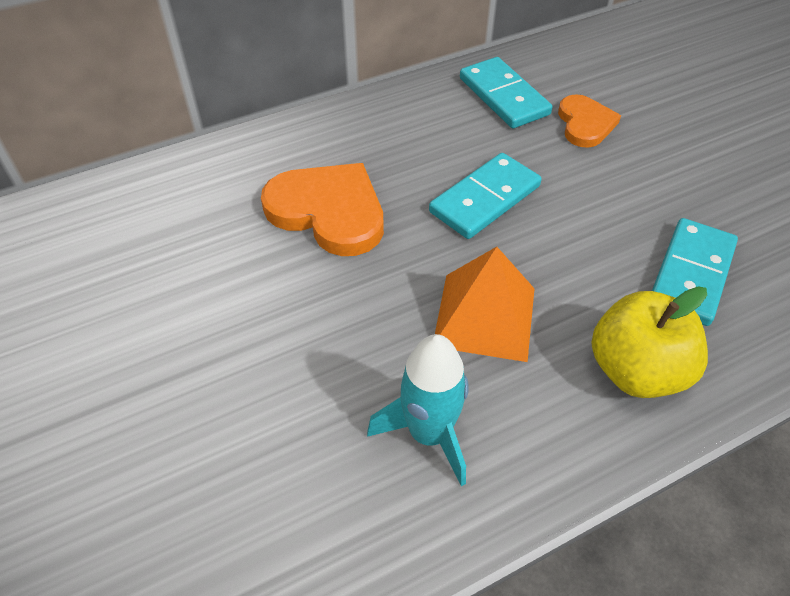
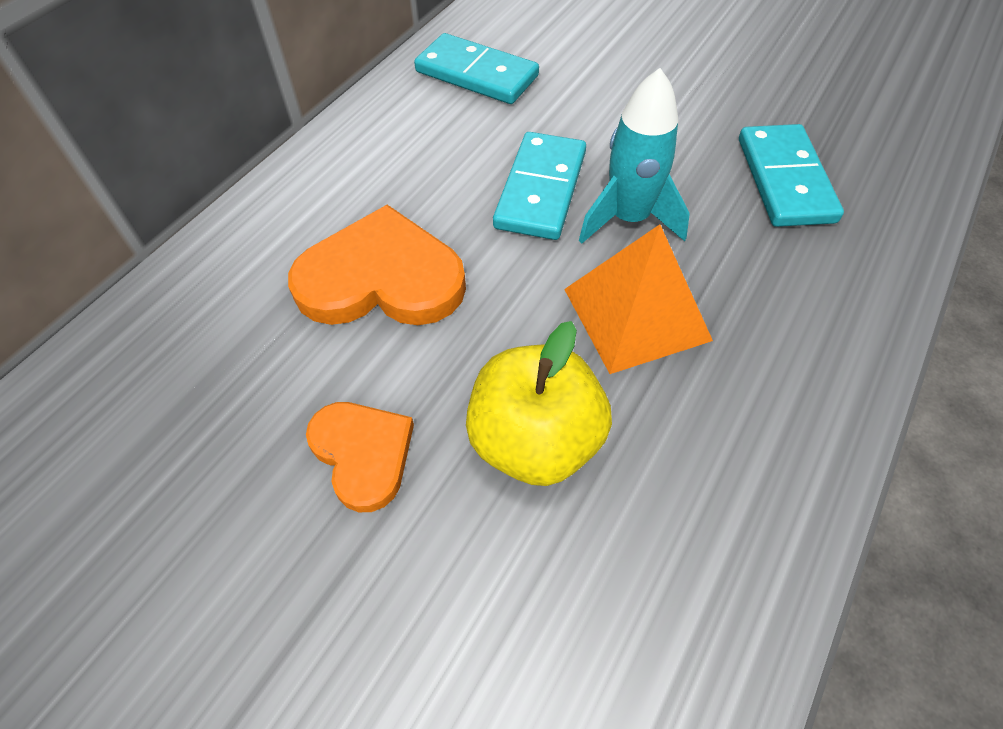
camera: 30 degrees left, 5 degrees up
(429, 434) = (680, 471): turquoise rocket -> turquoise rocket (629, 219)
(585, 124) = (578, 72): orange heart -> orange heart (363, 454)
(636, 370) = (813, 297): yellow apple -> yellow apple (535, 441)

